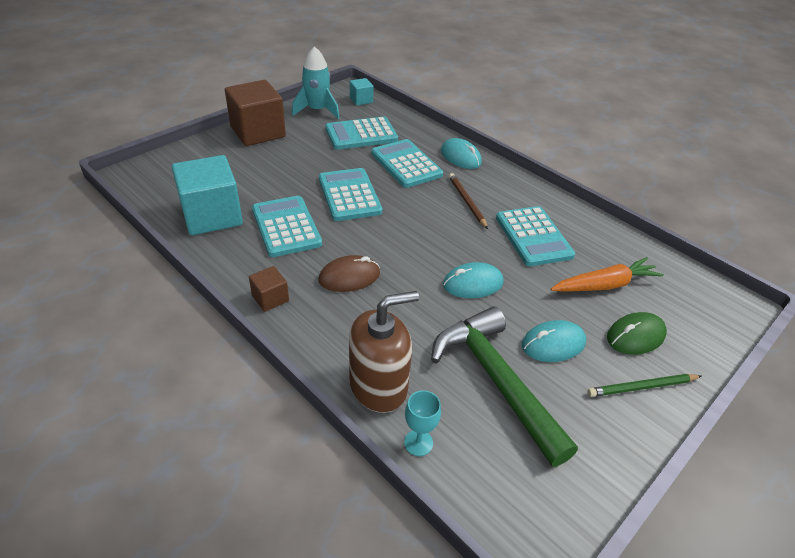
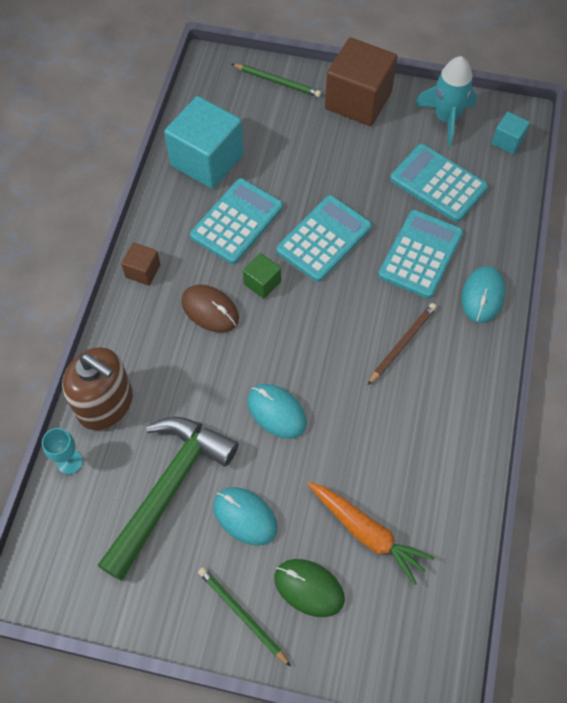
camera: 60 degrees right, 20 degrees up
(193, 154) = (277, 82): none -> green pencil
(354, 239) = (262, 283): none -> green cube
(533, 237) = (394, 433): turquoise calculator -> none

